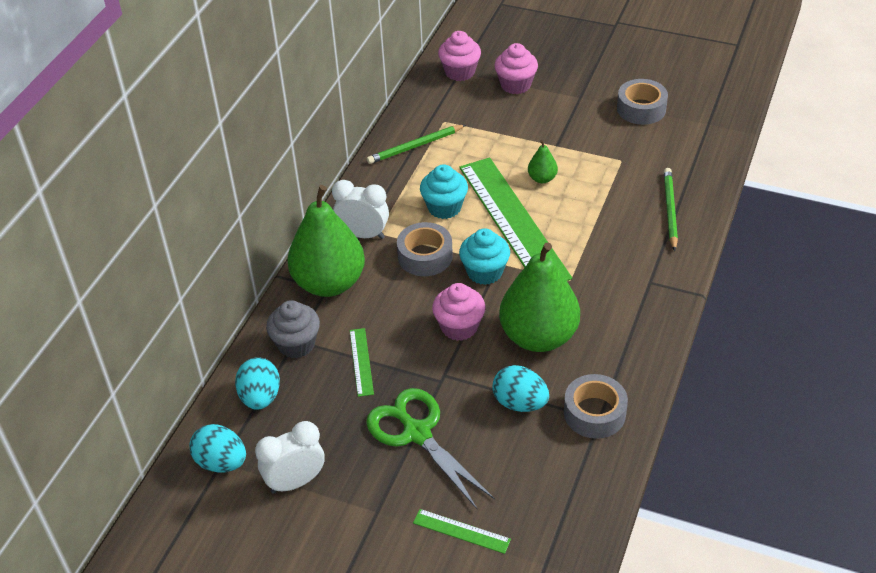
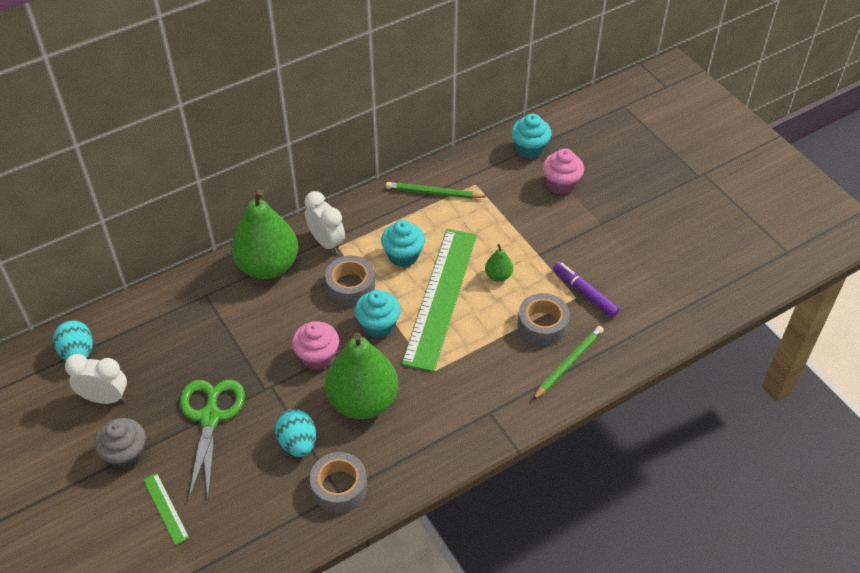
camera: 35 degrees right, 5 degrees up
(260, 397) = (144, 322): turquoise egg -> none
(296, 344) = (202, 298): grey cupcake -> grey cupcake (126, 454)
(361, 362) = (229, 339): green ruler -> none
(460, 72) = (529, 149): pink cupcake -> turquoise cupcake
(625, 153) = (585, 293): none -> purple marker
(641, 109) = (639, 262): grey tape -> grey tape (542, 325)

